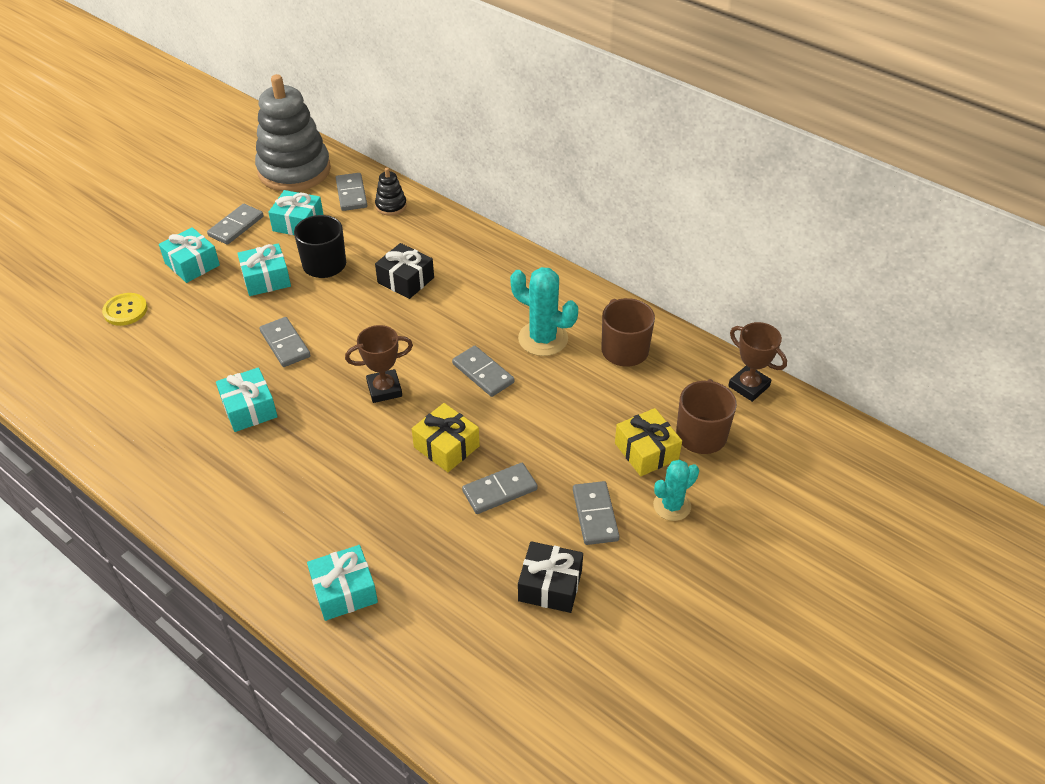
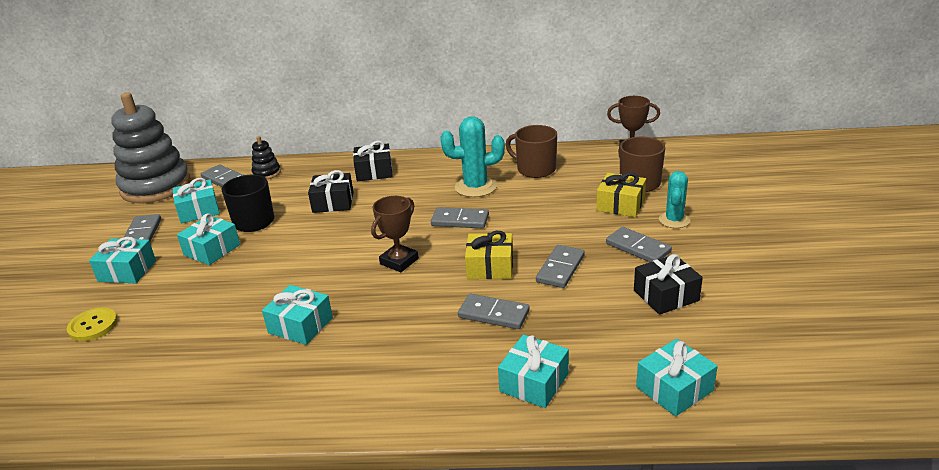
camera: 35 degrees left, 15 degrees down
(285, 344) = (280, 276): grey domino -> grey domino (493, 314)
(436, 681) = (674, 389): none -> turquoise gift
(478, 260) = (374, 171): none -> black gift

